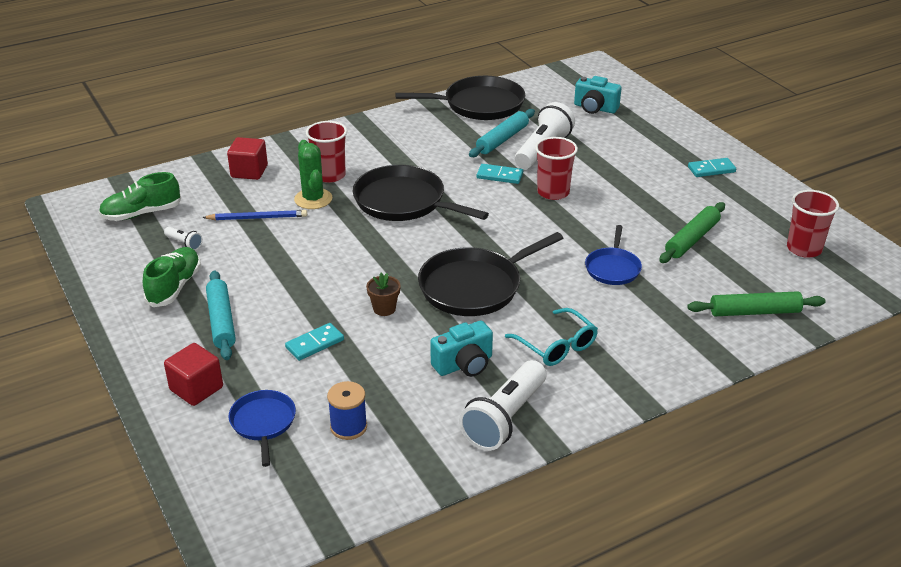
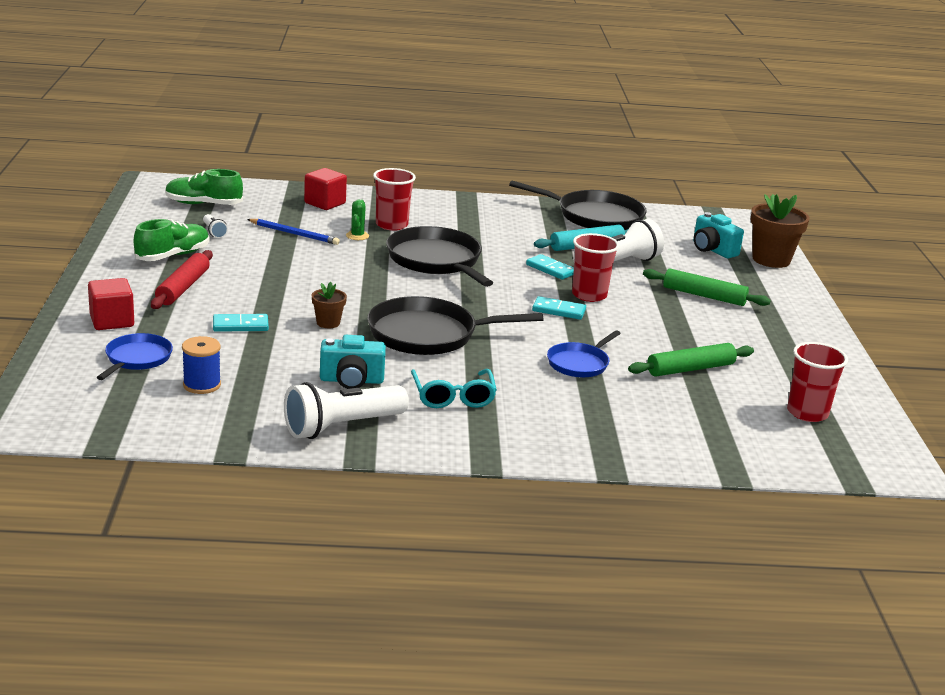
camera: 25 degrees right, 10 degrees down
(221, 321) = (183, 287): turquoise rolling pin -> red rolling pin
(313, 199) = (357, 236): green cactus -> green cactus, size x0.60
(643, 103) = (771, 260): none -> brown flower pot
(711, 169) = (781, 327): turquoise domino -> turquoise domino (558, 310)
(754, 312) = (687, 439): green rolling pin -> green rolling pin (704, 296)

